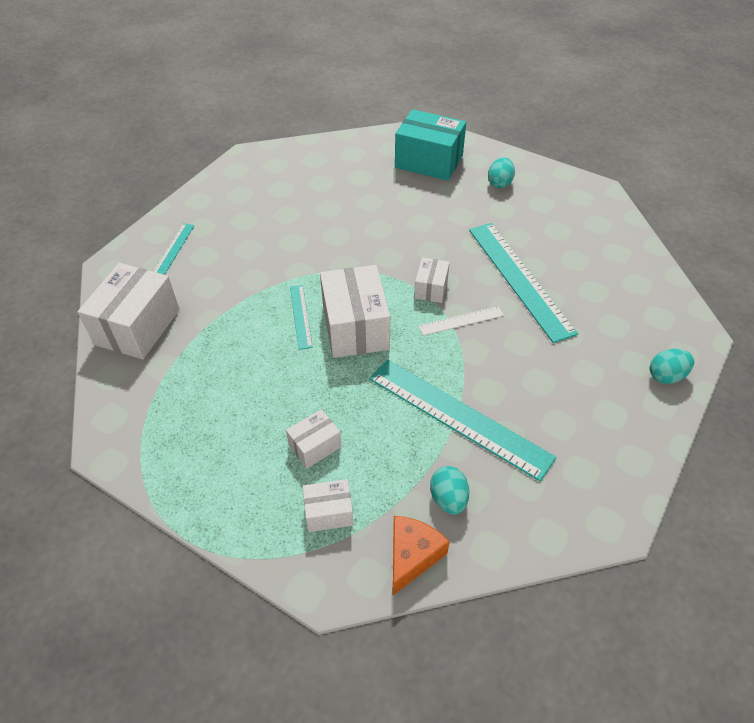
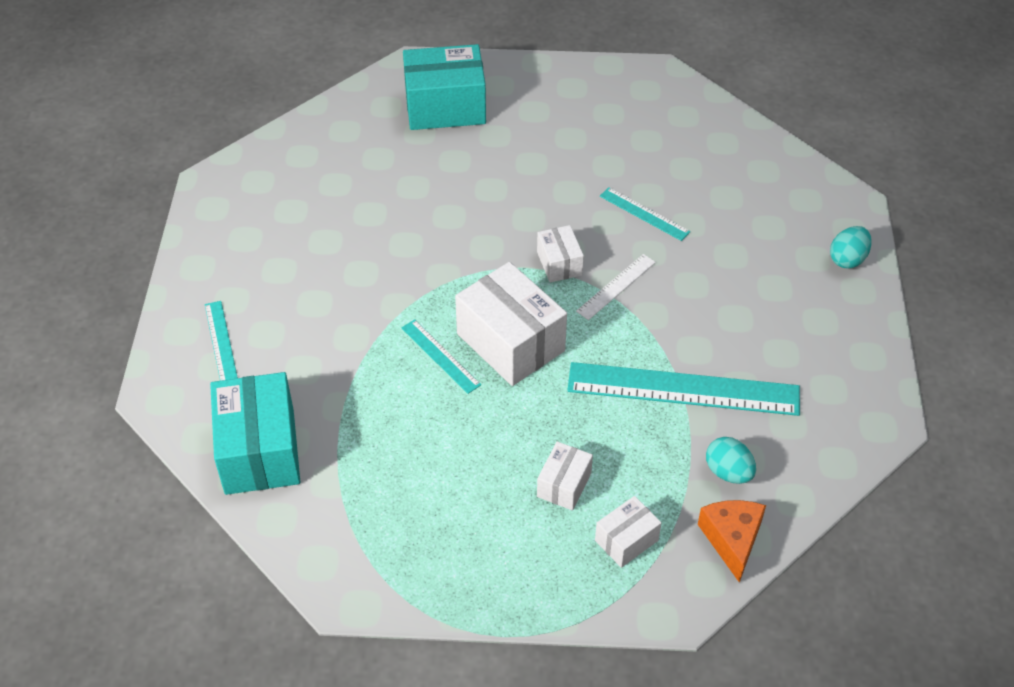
camera: 30 degrees left, 0 degrees up
(138, 327) = (260, 451): white box -> turquoise box
(499, 183) = (546, 105): turquoise egg -> none
(519, 279) = (644, 214): turquoise ruler -> turquoise ruler, size x0.48

